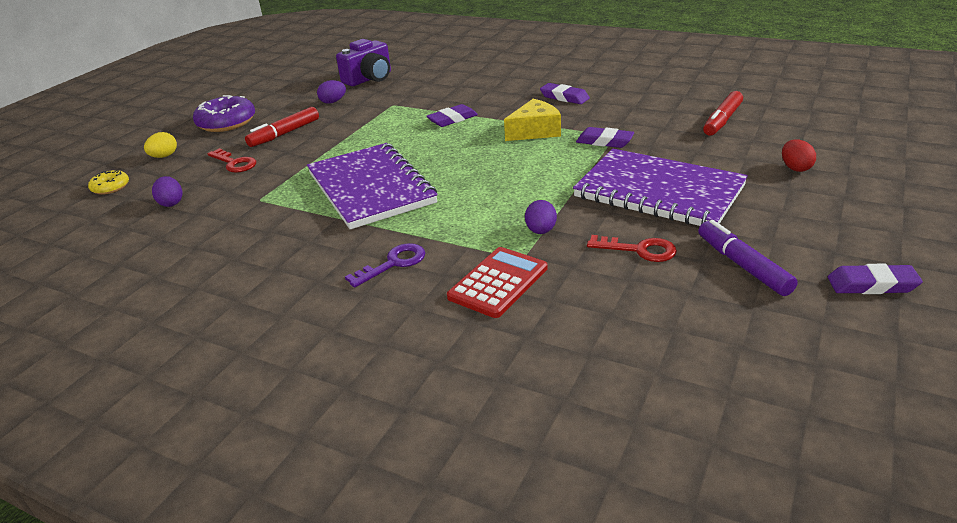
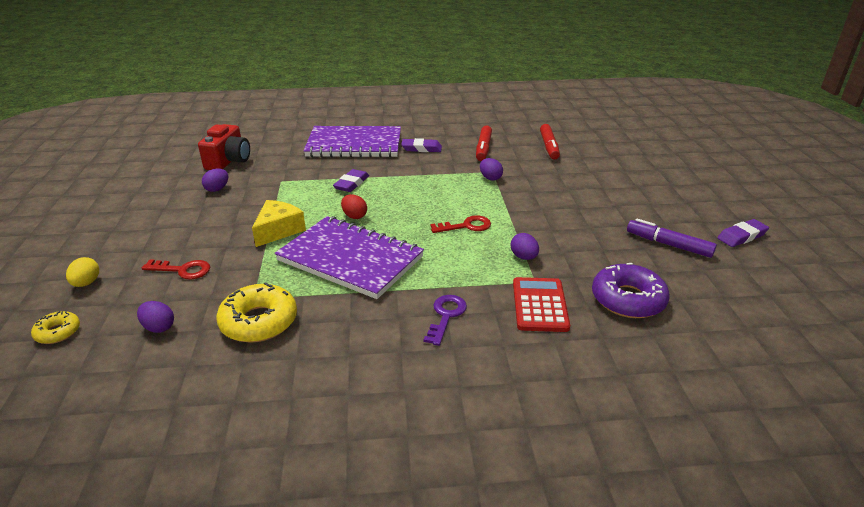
camera: 35 degrees left, 0 degrees up
(226, 122) = (120, 232): purple donut -> purple donut (628, 299)
(240, 220) = (259, 321): none -> yellow donut
(285, 133) = (203, 229): red marker -> red marker (483, 148)
(369, 79) = (228, 161): purple camera -> red camera
(535, 131) = (430, 180): yellow cheese -> yellow cheese (278, 230)
(604, 141) = (490, 178): purple eraser -> purple egg
(639, 250) = (601, 252): red key -> red key (466, 226)
(659, 191) = (567, 207): purple notebook -> purple notebook (354, 144)
(795, 168) = (626, 171): red egg -> red egg (354, 216)

